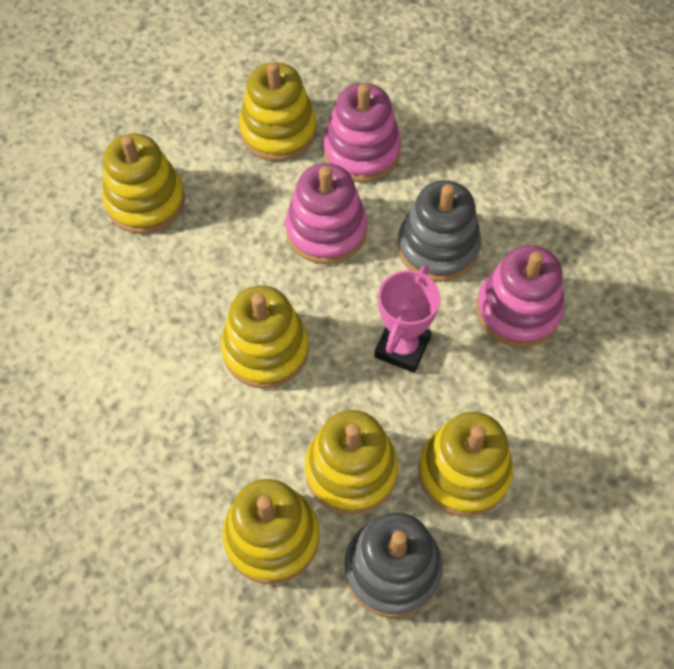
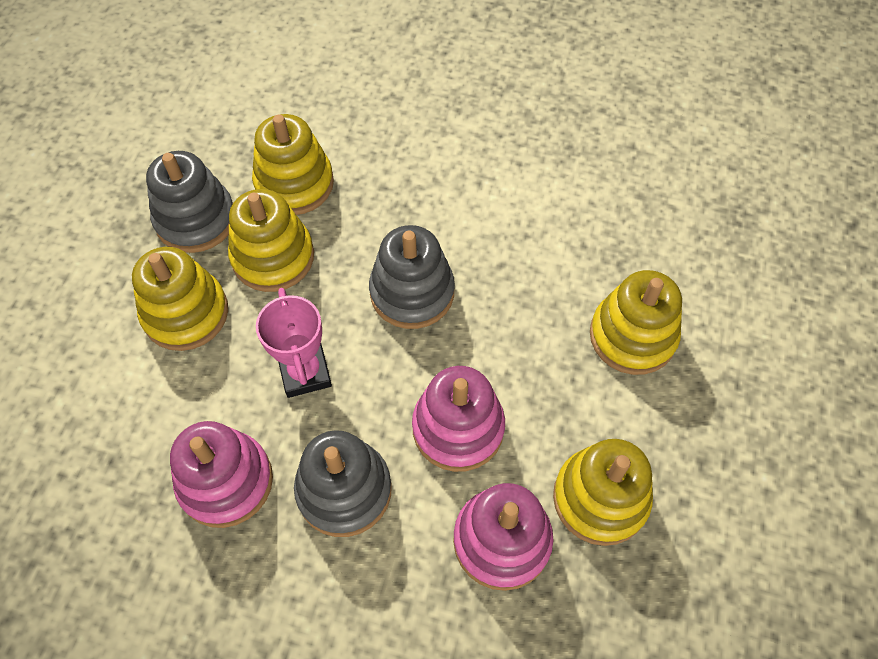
camera: 140 degrees right, 0 degrees up
(265, 350) = (412, 292): yellow stacking toy -> grey stacking toy

